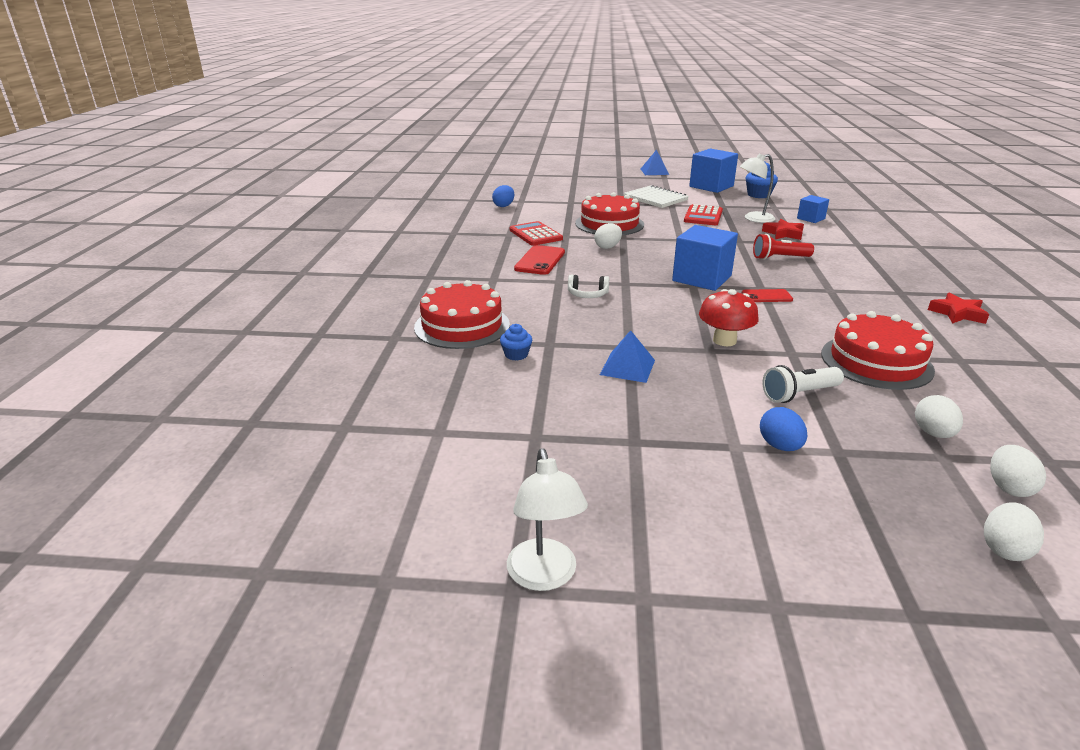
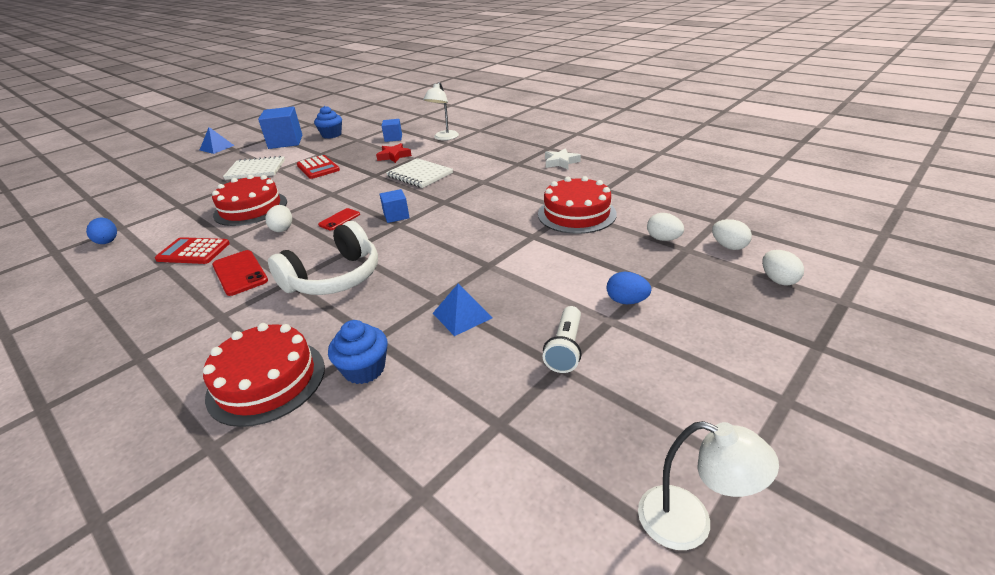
camera: 50 degrees left, 5 degrees up
(516, 355) = (364, 369): blue cupcake -> blue cupcake, size x1.61
(587, 294) = (334, 277): white headphones -> white headphones, size x2.24
(702, 278) = (396, 216): blue cube -> blue cube, size x0.55
(724, 340) = (485, 252): red mushroom -> none
(753, 219) = (357, 154): white lamp -> white lamp (444, 138)
(766, 296) = (457, 206): red phone -> red phone (339, 219)
(779, 258) = (420, 175): red flashlight -> white notebook
(799, 394) = (579, 260): white flashlight -> white flashlight (565, 349)
(957, 313) = (561, 162): red star -> white star

